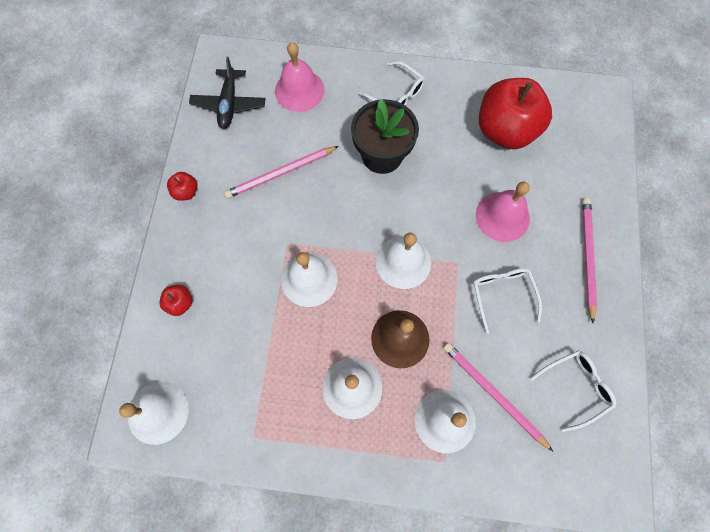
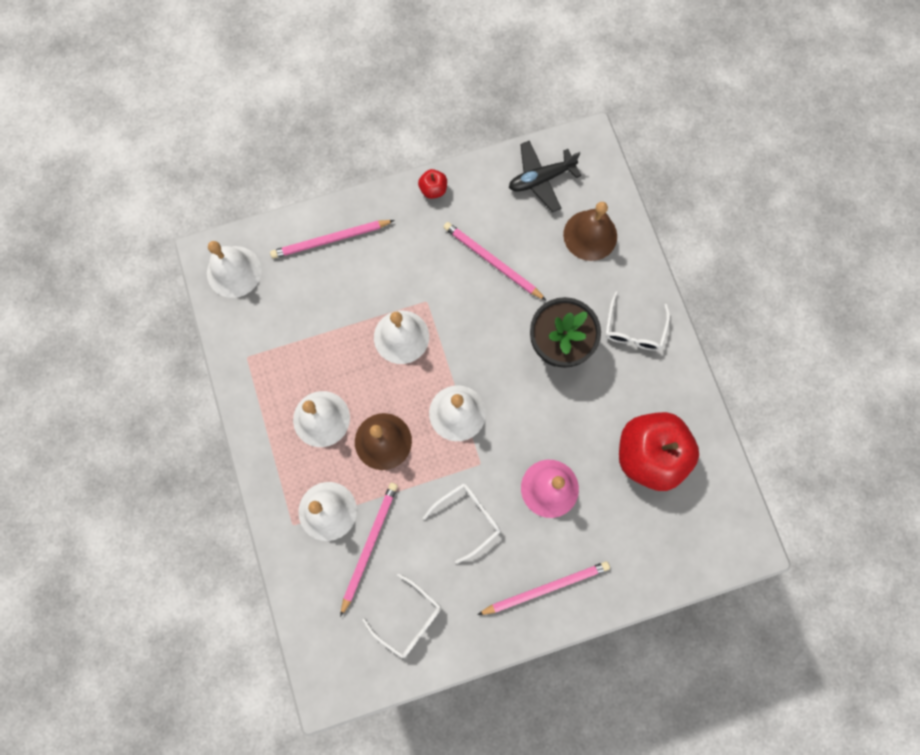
camera: 65 degrees right, 5 degrees up
(180, 303) = (330, 240): red apple -> pink pencil
(299, 90) = (590, 235): pink bell -> brown bell

